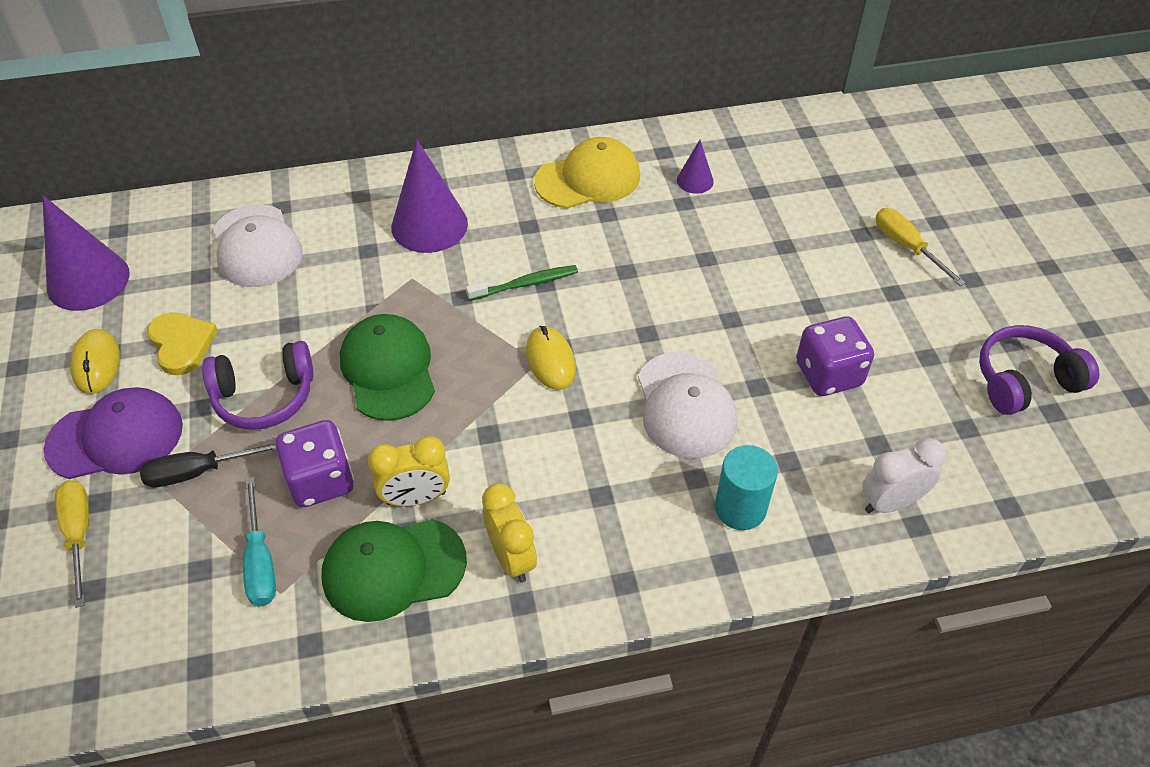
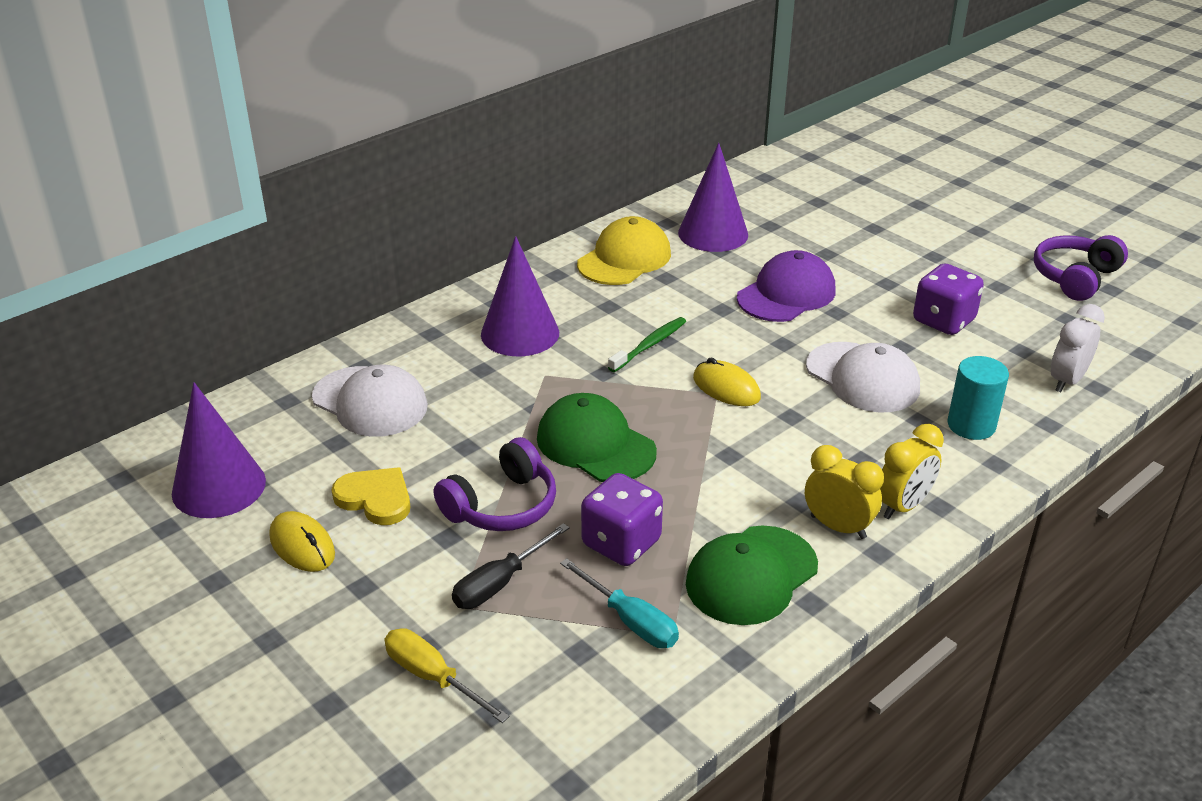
camera: 30 degrees left, 15 degrees down
(116, 437) = (387, 592): purple cap -> purple cap (786, 294)
(416, 498) = (717, 521): yellow clock -> yellow clock (903, 506)
(695, 180) = (713, 233): purple cone -> purple cone, size x1.99
(906, 247) = (914, 226): yellow screwdriver -> none

